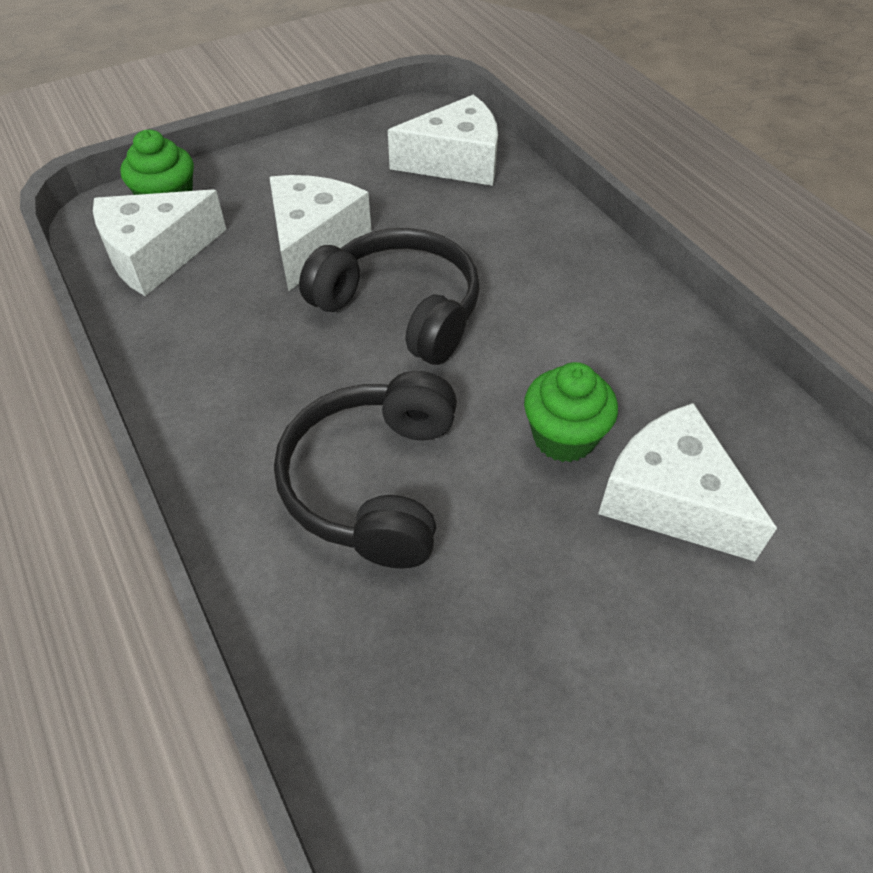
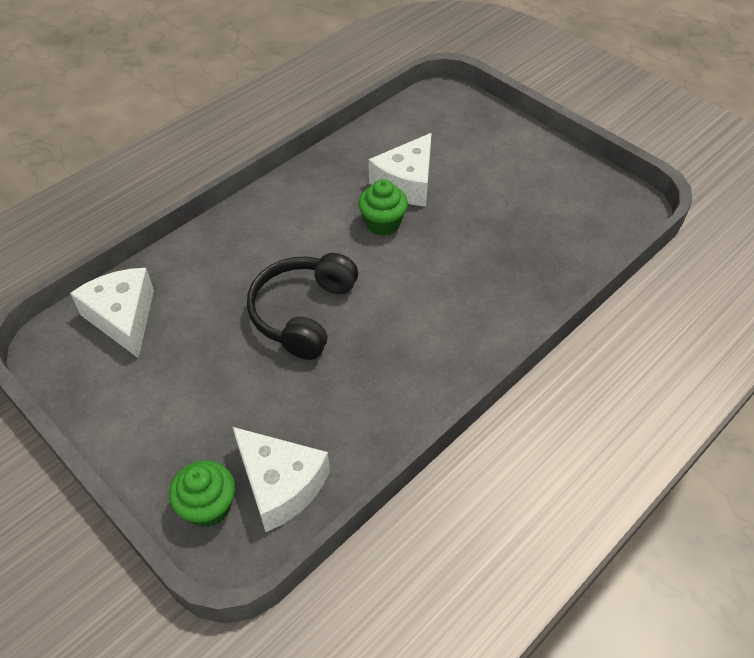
camera: 105 degrees left, 0 degrees up
(314, 242) = (242, 381): white cheese -> none
(374, 483) = (442, 293): black headphones -> none

